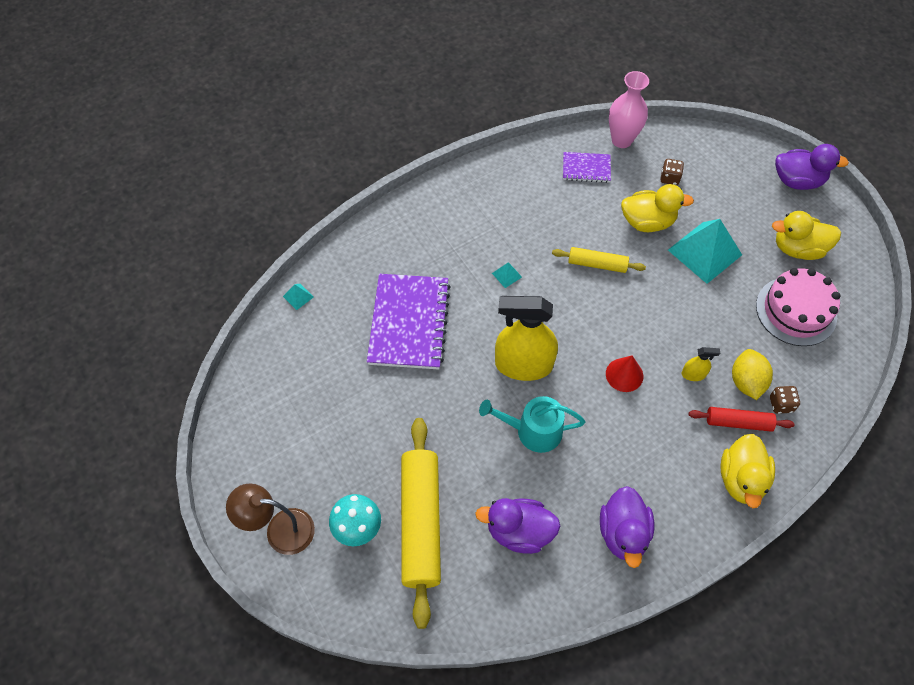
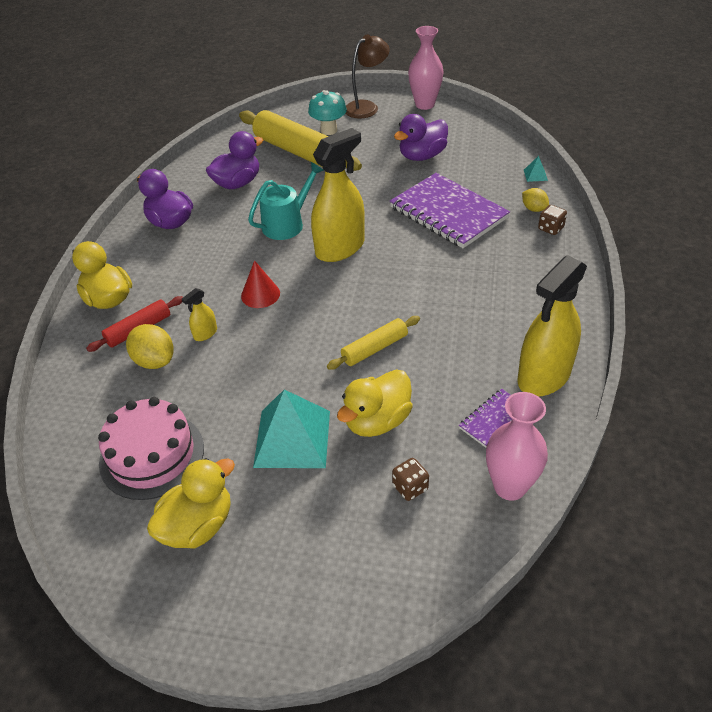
camera: 135 degrees right, 15 degrees down
(232, 473) = (424, 104): none -> pink vase
(352, 269) = (534, 209): none -> yellow lemon
(506, 275) = (431, 286): turquoise pyramid -> none
(528, 168) = (544, 376): none -> yellow spray bottle
(781, 404) = (110, 367): brown dice -> brown dice (550, 228)
(797, 181) = (267, 623): purple duck -> purple duck (422, 156)

